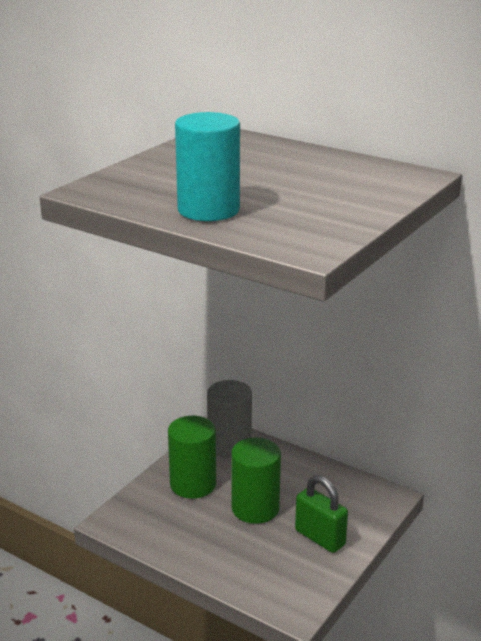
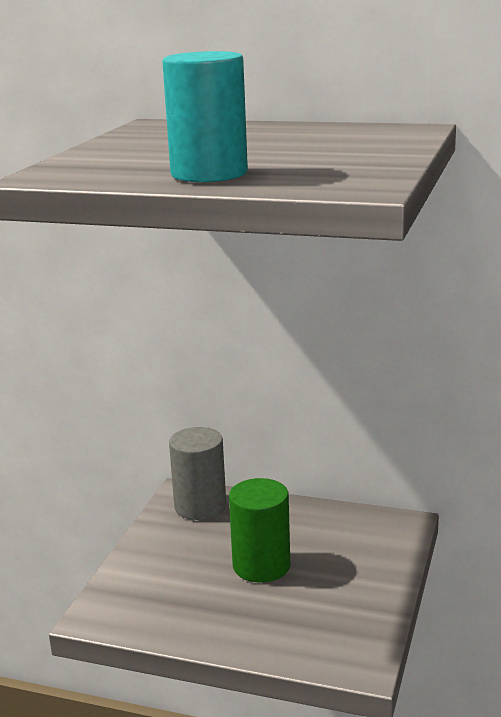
camera: 15 degrees left, 5 degrees down
(193, 484) = (176, 555): green cylinder -> none
(320, 538) = (350, 581): green padlock -> none

